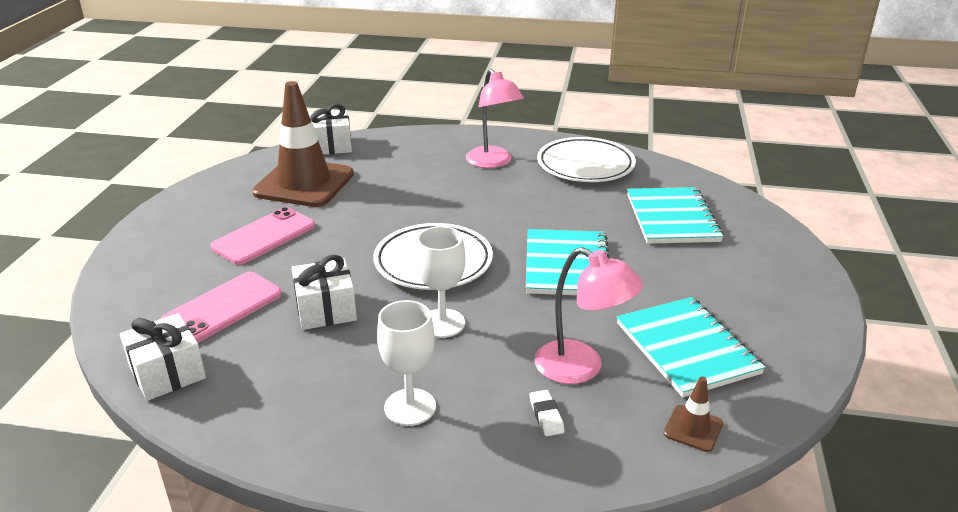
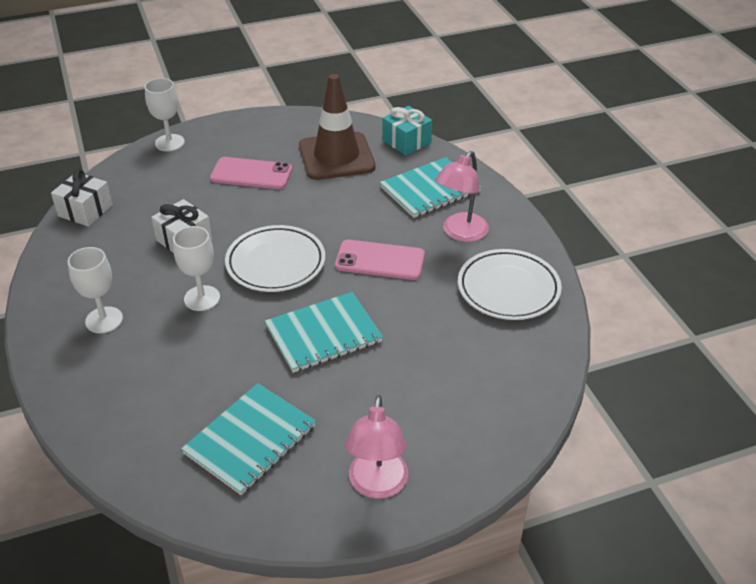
camera: 60 degrees right, 10 degrees up
(121, 273) = (169, 143): none -> white goblet
(223, 308) = (159, 198): pink phone -> pink phone (380, 260)
(331, 145) = (406, 141): white gift -> turquoise gift
(546, 416) = (126, 386): white eraser -> none
(581, 368) = (190, 387): pink lamp -> pink lamp (377, 485)
(672, 218) = (456, 375): turquoise notebook -> turquoise notebook (430, 189)
(693, 428) = (151, 469): brown traffic cone -> none

